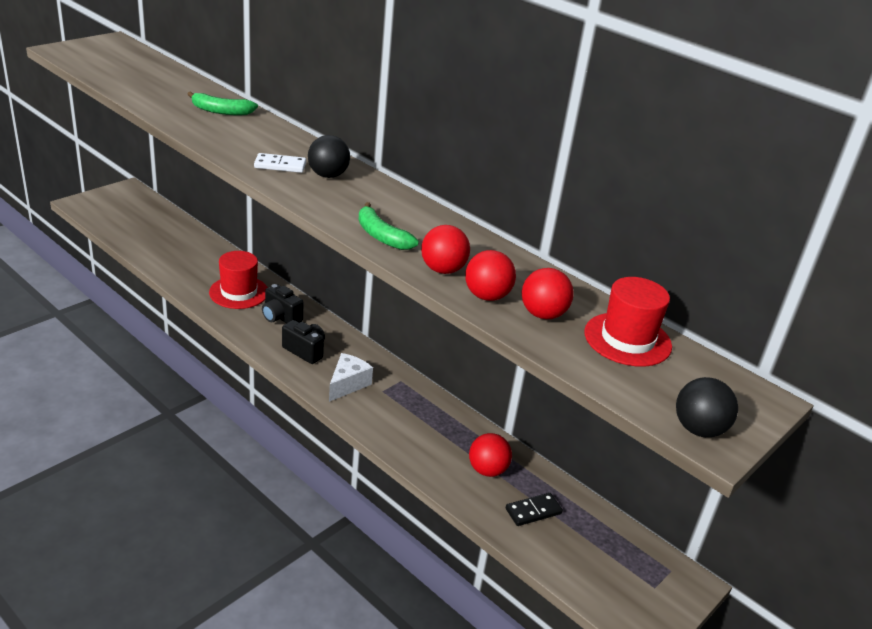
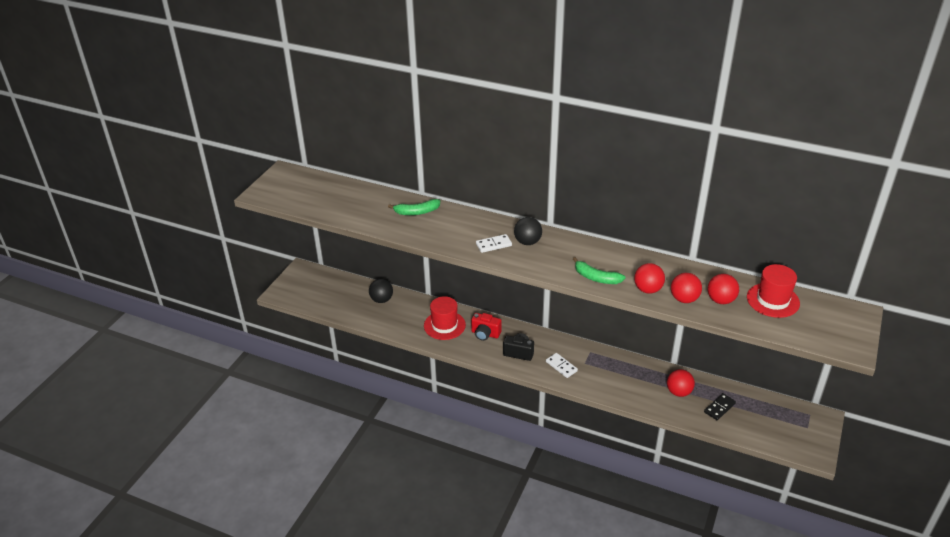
camera: 15 degrees left, 5 degrees up
(280, 317) = (485, 334): black camera -> red camera
(347, 384) = (561, 366): white cheese -> white domino
(698, 429) = (841, 343): black ball -> black ball (381, 300)

